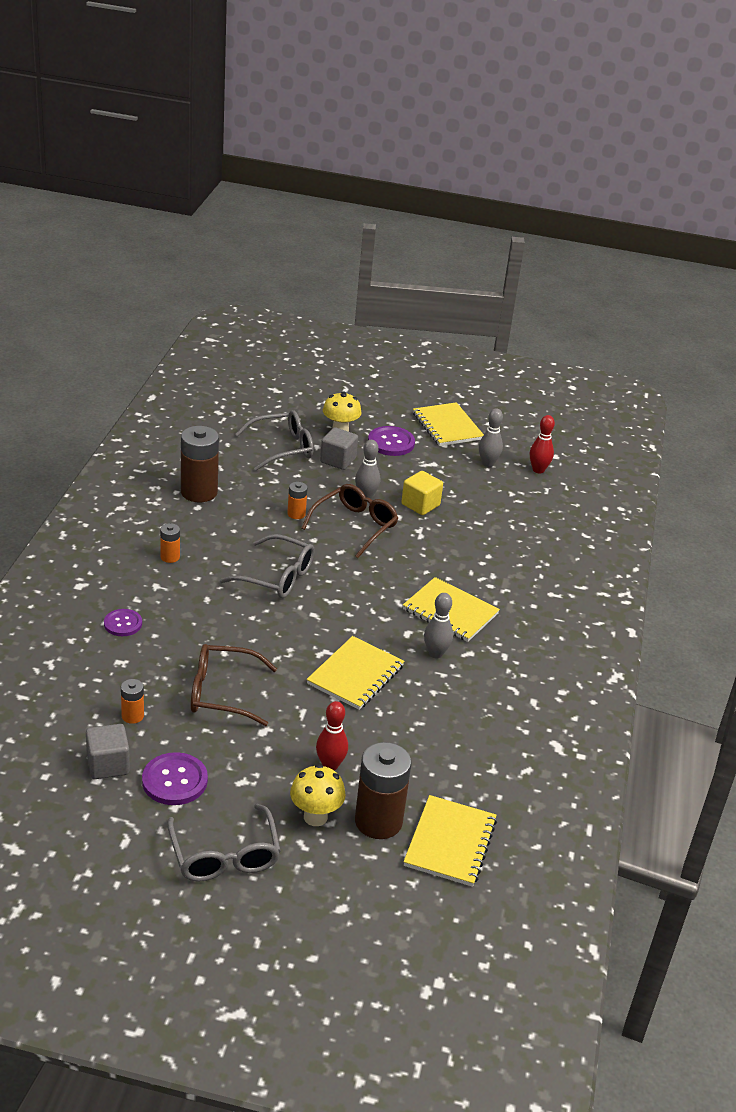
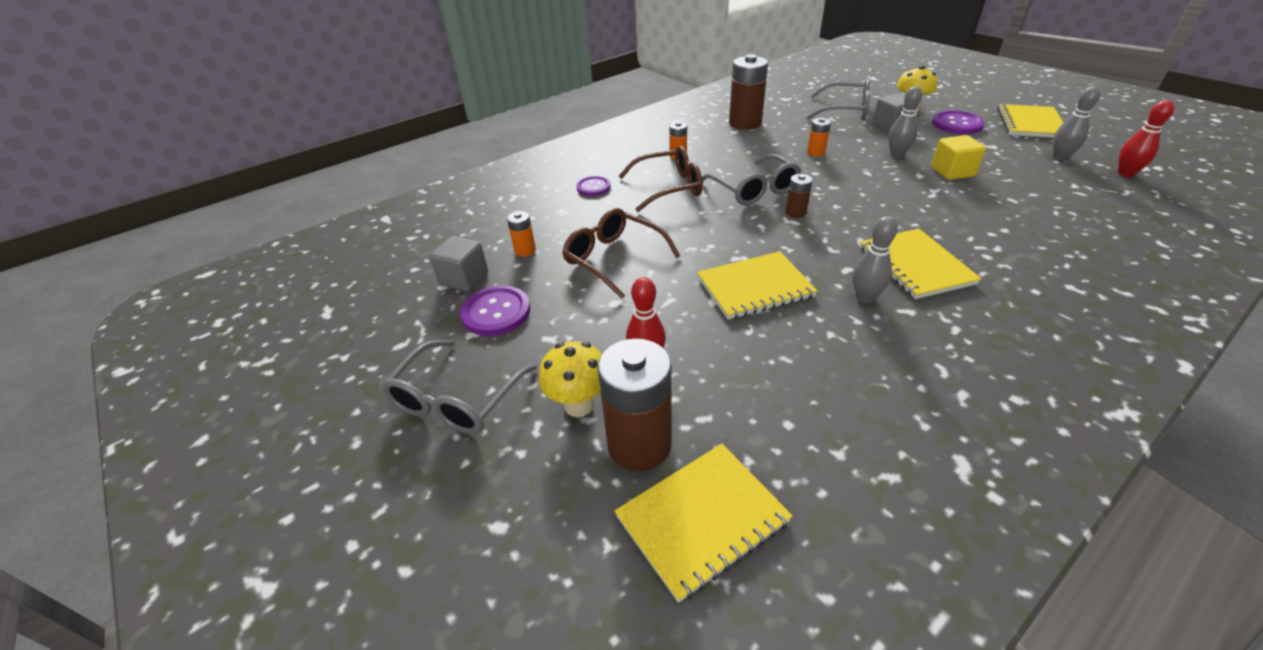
camera: 45 degrees right, 5 degrees up
(330, 590) = (795, 212): none -> brown battery
(355, 526) = (866, 172): brown glasses -> brown glasses (669, 187)

